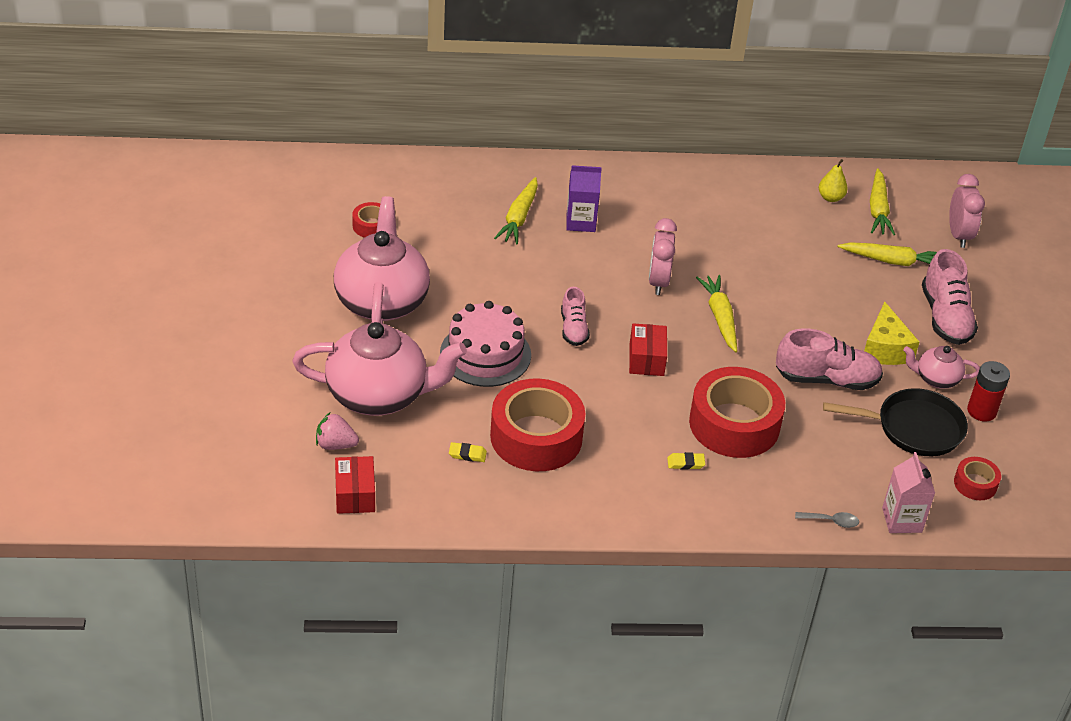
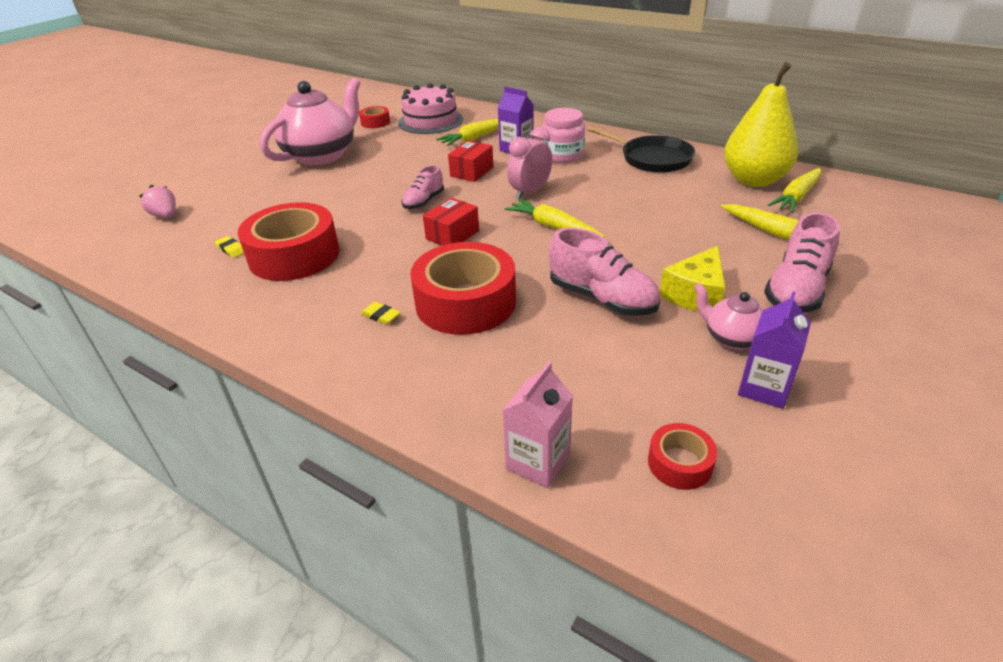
camera: 40 degrees right, 5 degrees down
(355, 495) = (124, 246): red box -> red box (472, 172)
(379, 395) = (237, 199): pink teapot -> none
(485, 354) = (340, 198): pink cake -> pink cake (430, 121)
(636, 217) = (562, 156): none -> pink jar
(720, 317) = (553, 227): yellow carrot -> yellow carrot turned 75 degrees counterclockwise
(830, 198) = (754, 180): yellow pear -> yellow pear, size x2.37
(831, 521) = (453, 425): grey spoon -> none
(914, 428) = (656, 373): black pan -> black pan (652, 159)
(959, 235) = (875, 233): pink clock -> none
(981, 411) = (764, 388): red battery -> purple carton

